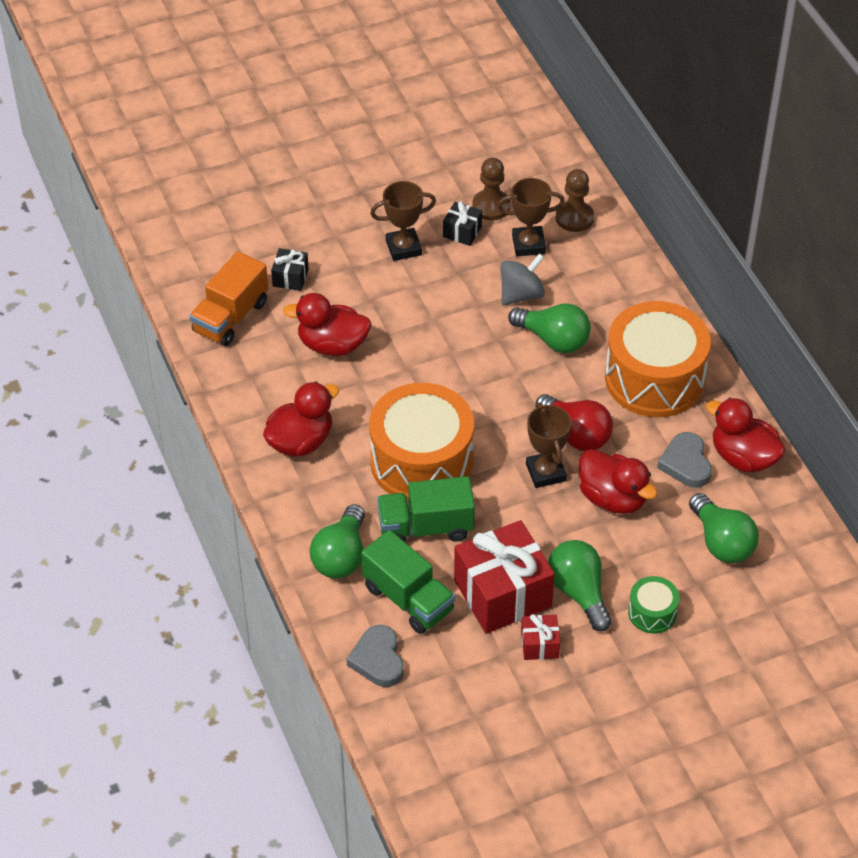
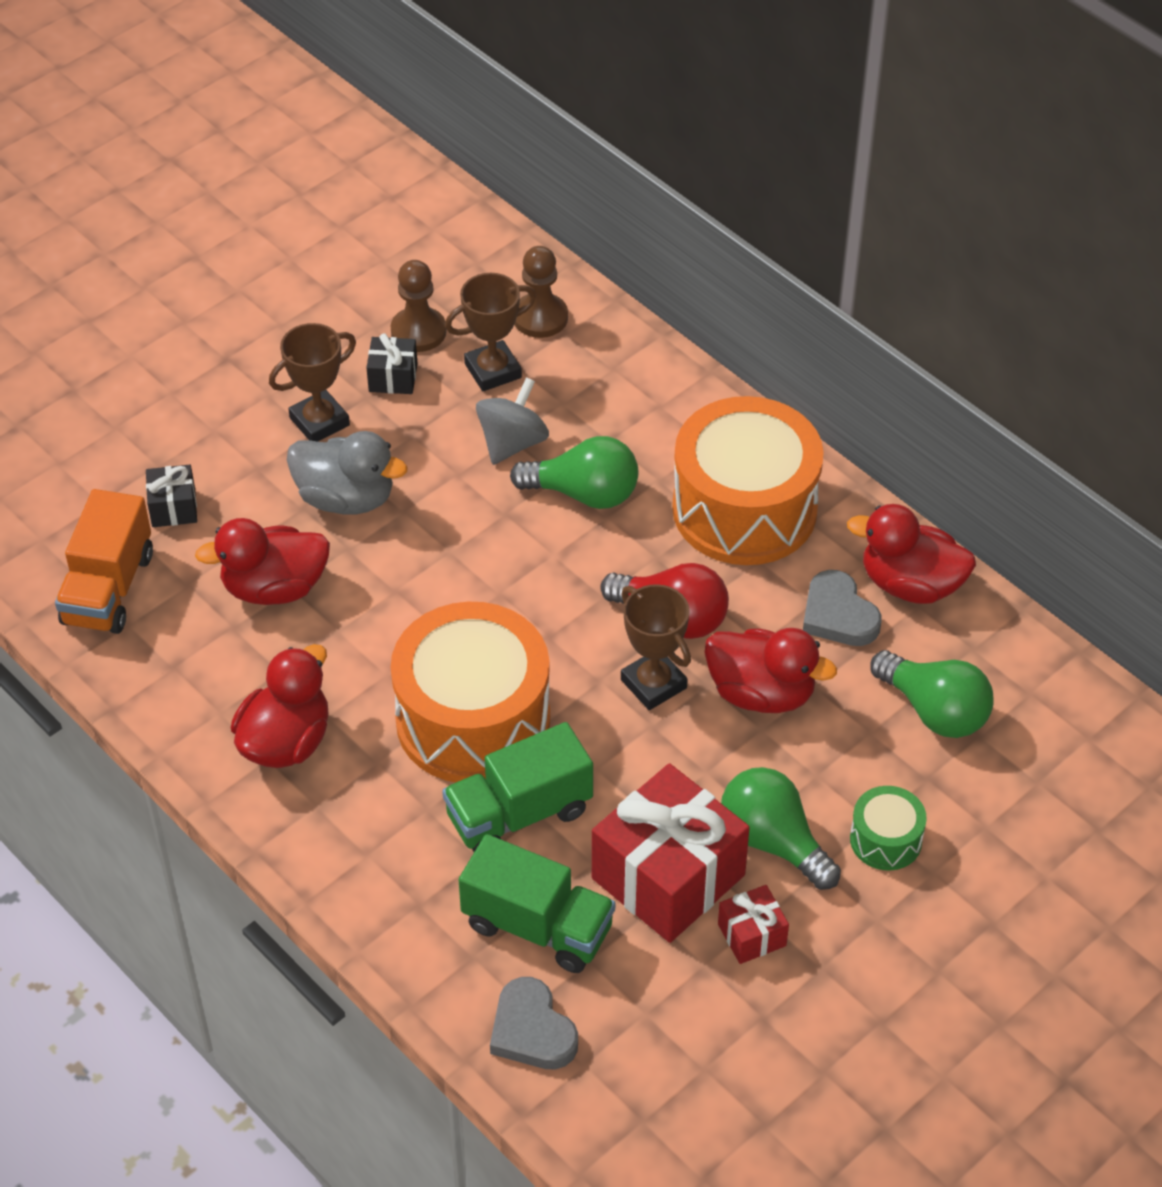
camera: 20 degrees left, 0 degrees up
(341, 556) = (415, 893): green light bulb -> none
(400, 301) = (346, 498): none -> grey duck

